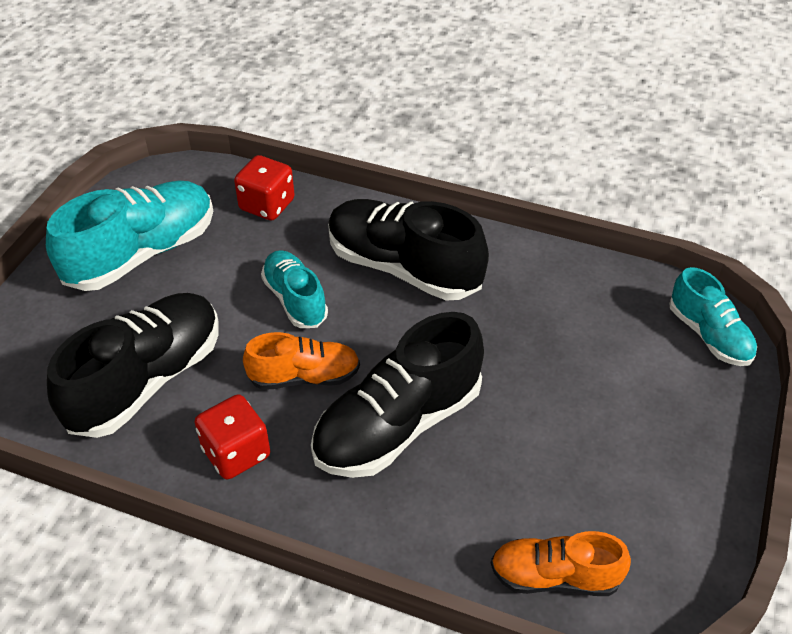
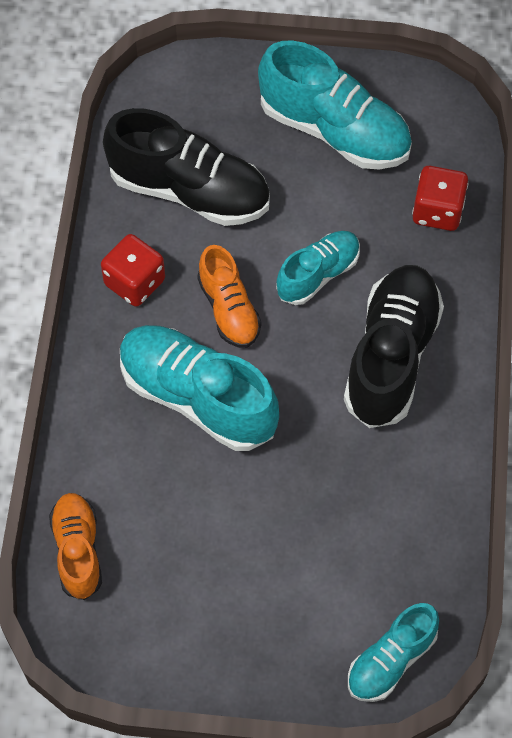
camera: 75 degrees right, 15 degrees up
(398, 424) = (197, 398): black shoe -> turquoise shoe

